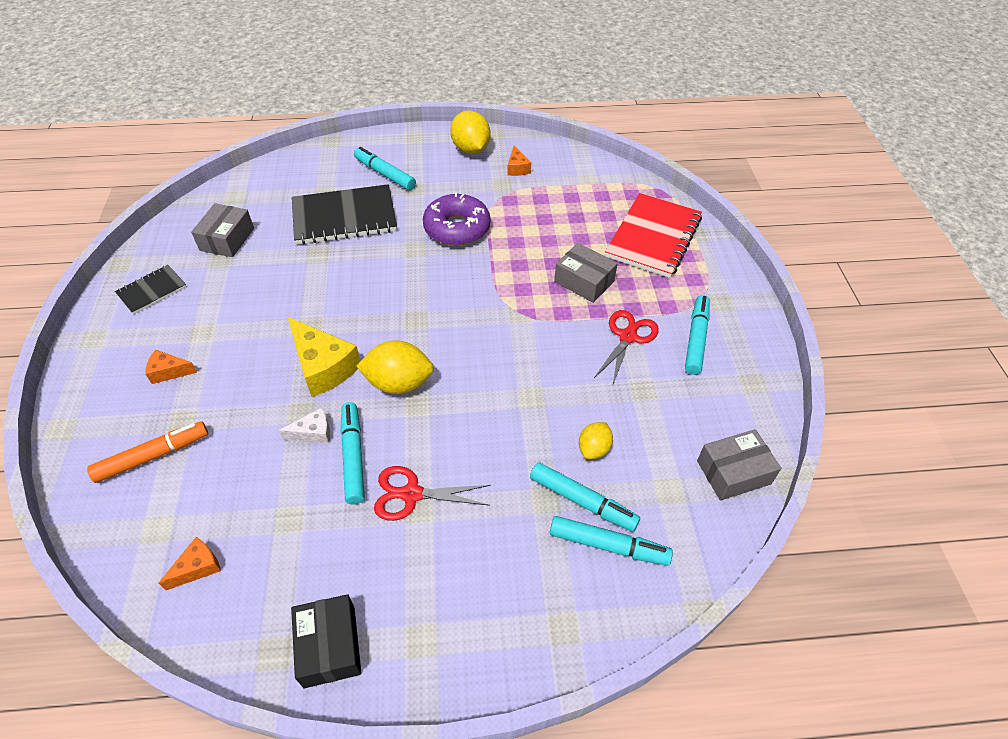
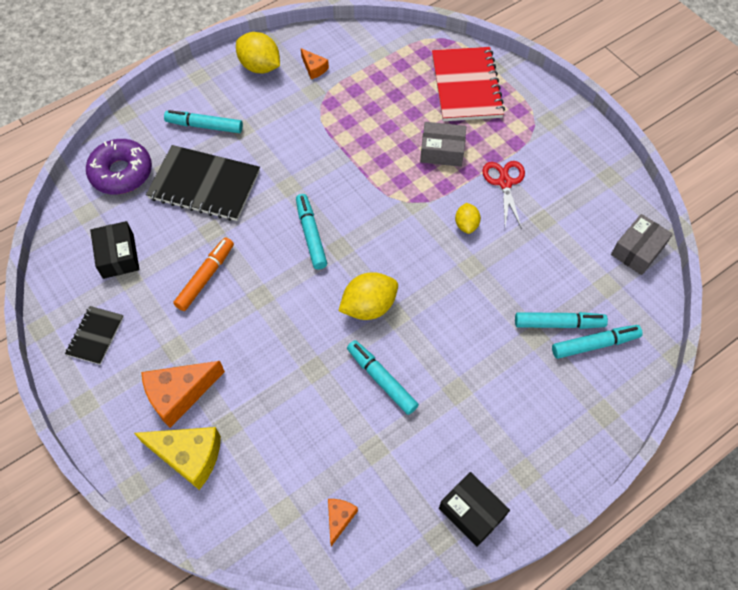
camera: 30 degrees left, 10 degrees up
(153, 456) = (230, 464): orange marker -> orange marker (205, 277)
(169, 372) = (179, 395): orange cheese -> orange cheese, size x1.91
(227, 239) = (118, 256): grey box -> black box
(313, 433) = (337, 379): white cheese -> none
(323, 367) = (300, 324): yellow cheese -> yellow cheese (189, 456)
(344, 217) = (204, 185): black notebook -> black notebook turned 60 degrees clockwise
(411, 494) = (444, 383): red scissors -> none
(457, 228) = (308, 150): purple donut -> purple donut (121, 173)
(594, 449) = (540, 282): yellow lemon -> yellow lemon (466, 225)
(696, 339) = (552, 160): turquoise marker -> turquoise marker (311, 235)

